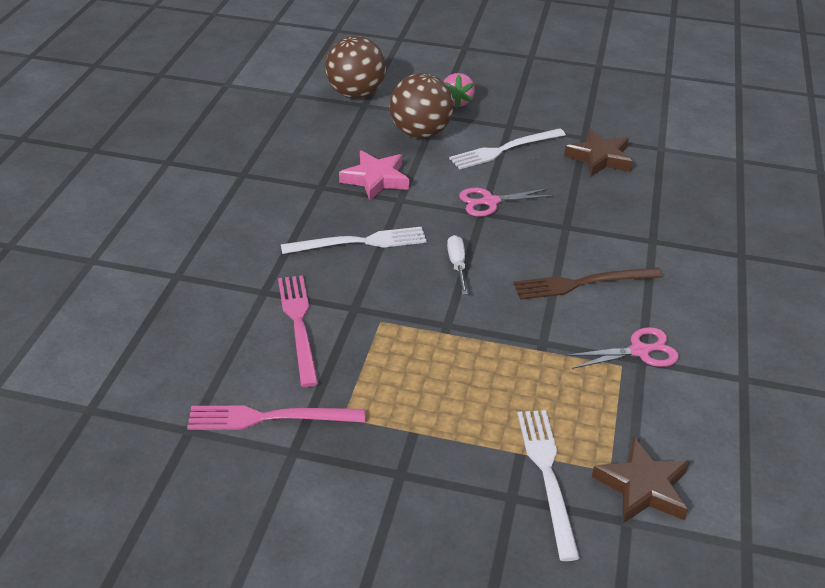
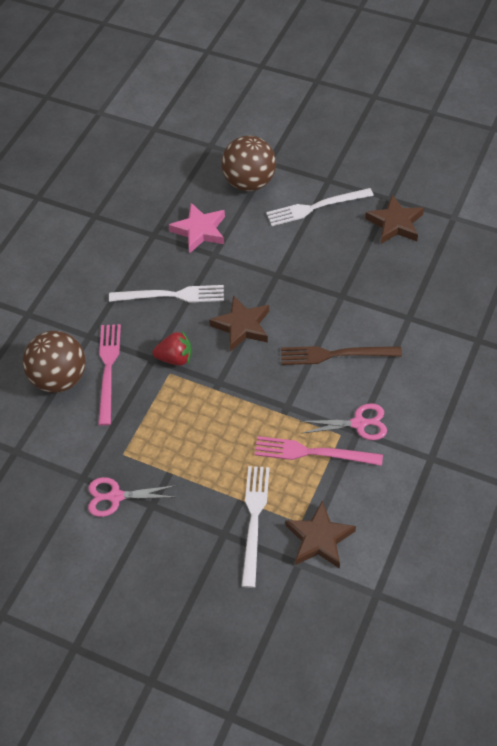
camera: 15 degrees right, 15 degrees up
(269, 418) = (71, 448): pink fork -> pink fork (313, 452)
(356, 94) = (206, 132): brown ball -> brown ball (60, 378)
(383, 305) = (175, 358): none -> red strawberry
(456, 102) = (290, 148): pink strawberry -> none
(457, 265) = (242, 326): white screwdriver -> brown star
(490, 202) = (287, 263): pink scissors -> pink scissors (116, 496)

